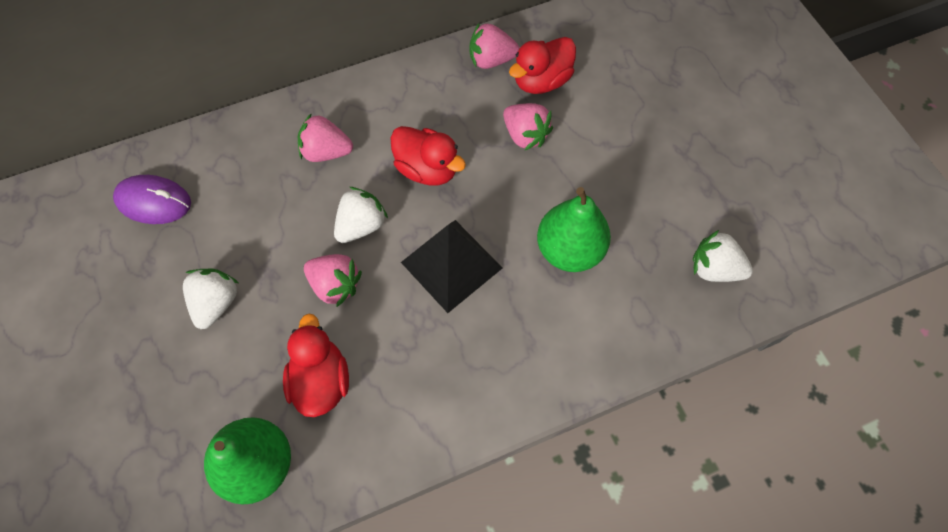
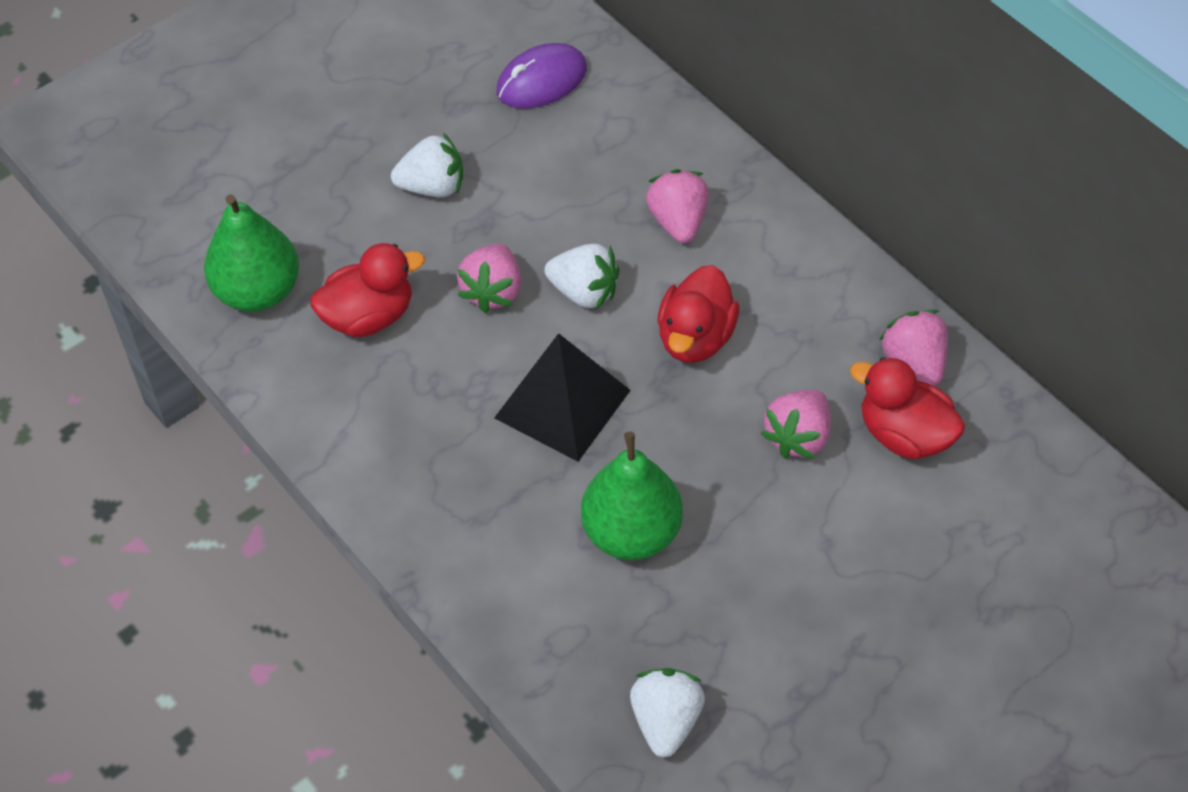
camera: 75 degrees right, 10 degrees down
(154, 202) = (541, 81): purple mouse -> purple mouse turned 60 degrees clockwise

